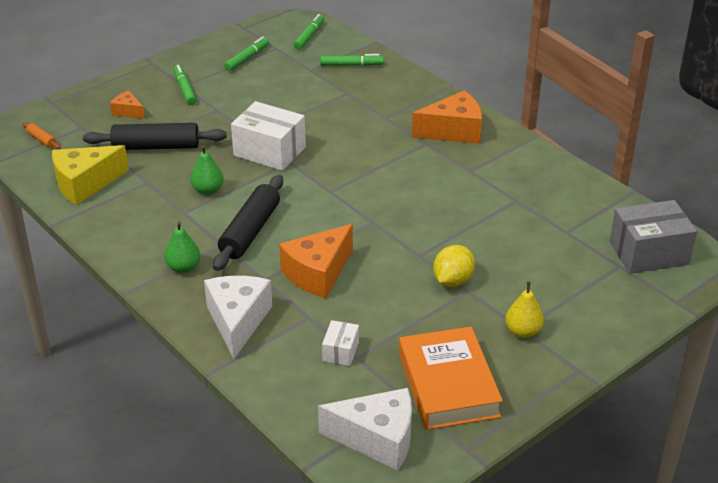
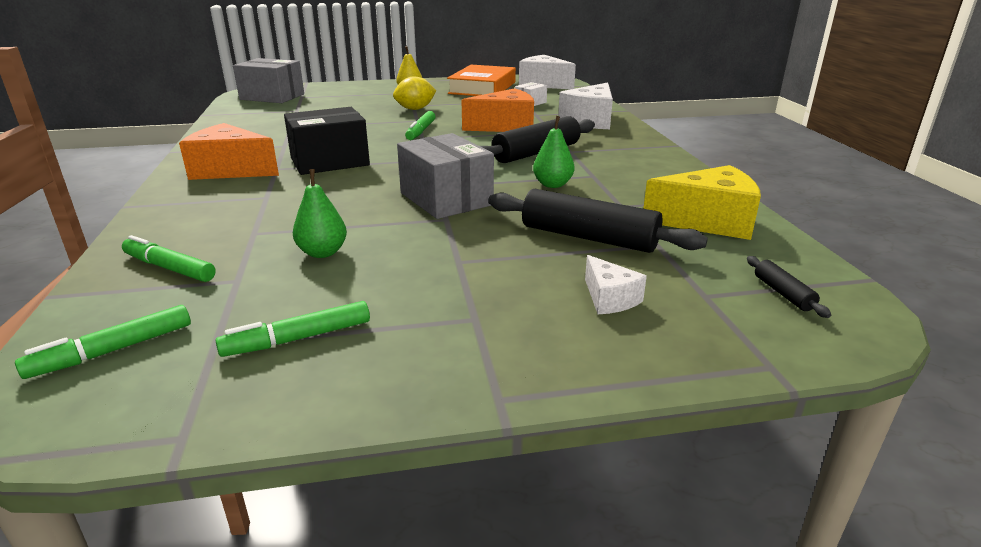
camera: 150 degrees left, 10 degrees down
(42, 140) = (783, 293): orange rolling pin -> black rolling pin
(128, 112) = (609, 298): orange cheese -> white cheese
(183, 267) = (616, 147): green pear -> green pear (322, 252)
(184, 89) = (479, 310): green marker -> green marker (421, 131)
(269, 151) = (446, 199): white box -> grey box
(401, 163) = (329, 161): none -> black box

